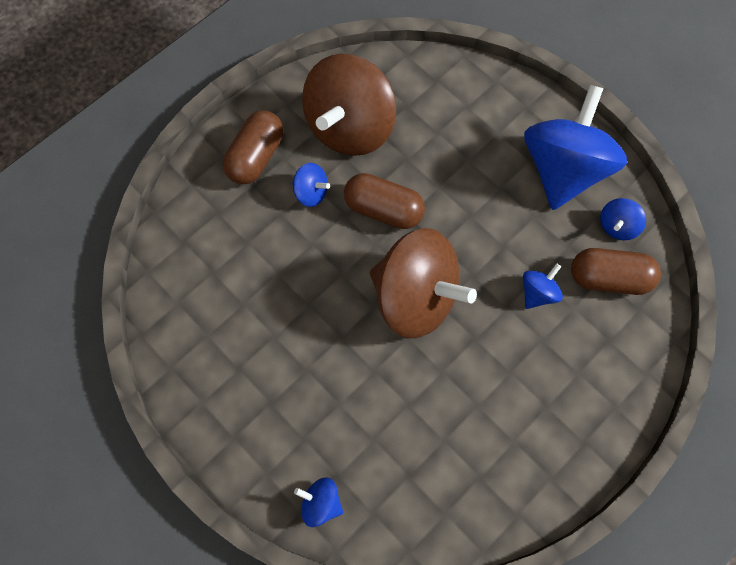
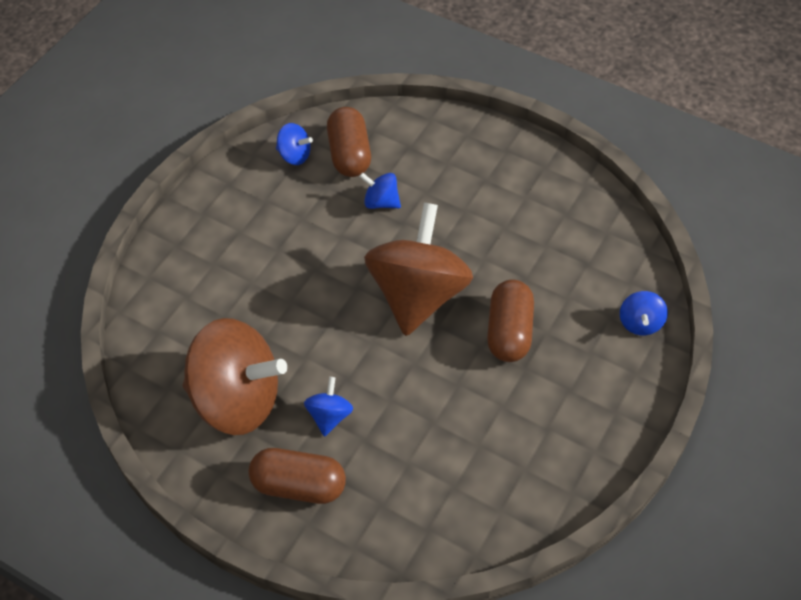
camera: 105 degrees left, 15 degrees down
(383, 209) = (330, 343): brown capsule -> brown capsule (509, 332)
(563, 169) = (243, 203): blue spinning top -> none

